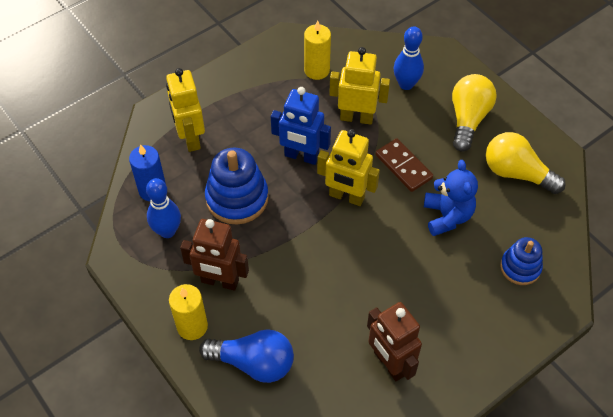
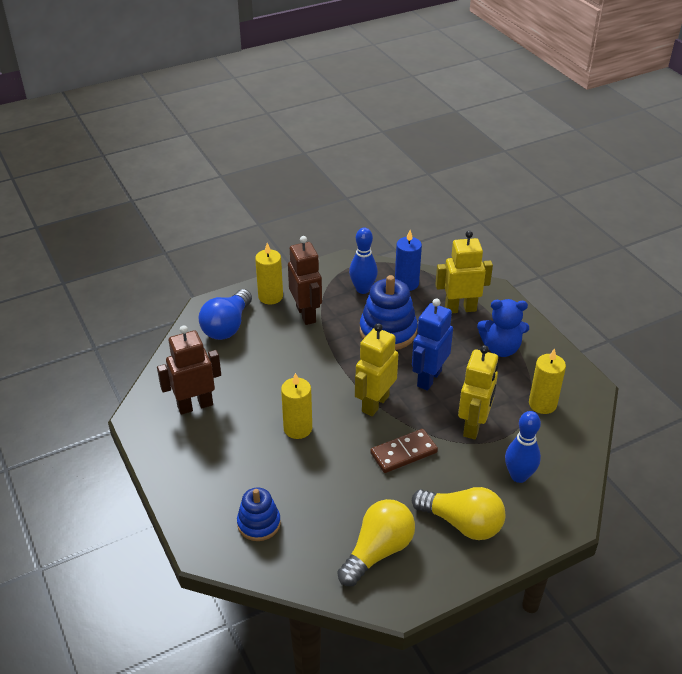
camera: 100 degrees right, 15 degrees down
(219, 281) = (306, 314): brown robot -> brown robot turned 135 degrees clockwise
(396, 257) = (298, 428): none -> yellow candle
(447, 216) = (335, 476): blue teddy bear -> blue teddy bear (501, 348)

